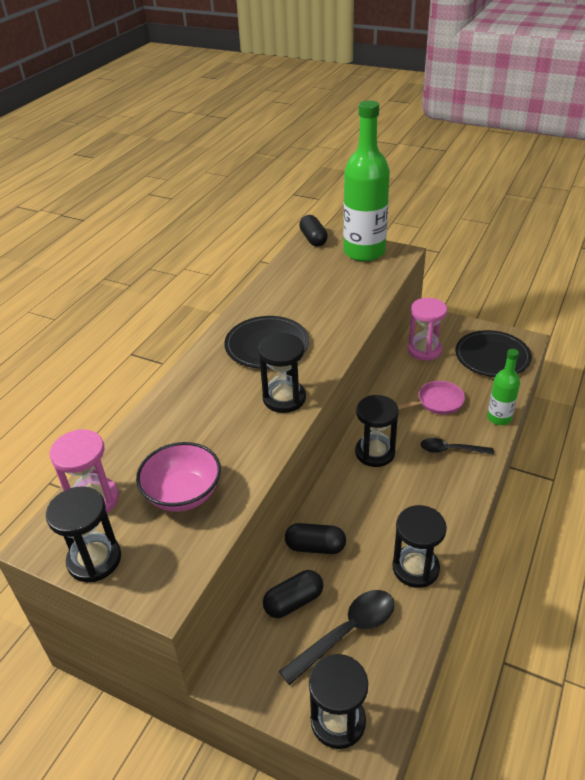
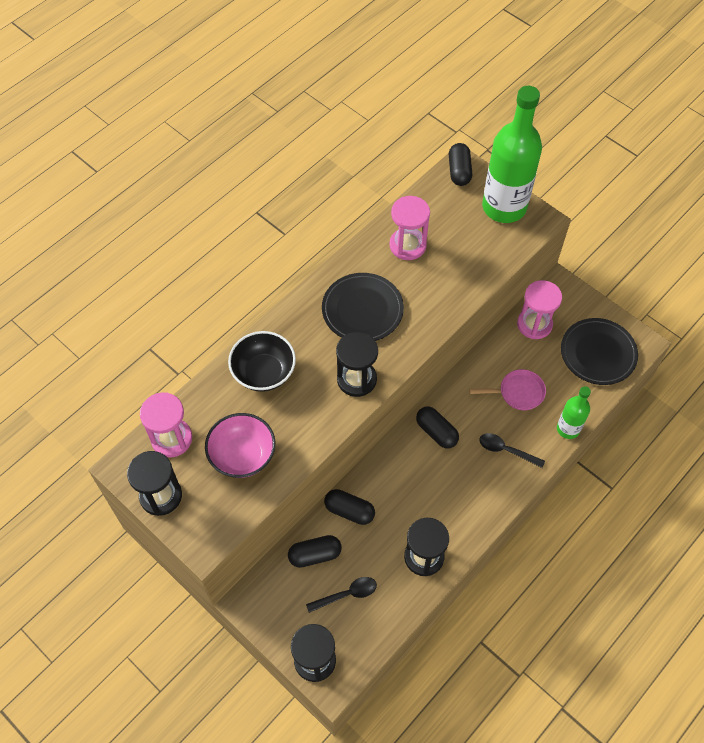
camera: 15 degrees right, 20 degrees up
(183, 416) = (264, 372): none -> black bowl
(290, 293) = (407, 245): none -> pink hourglass
(346, 632) = (346, 594): black spoon -> black spoon, size x0.66
(375, 452) = (436, 432): black hourglass -> black capsule

